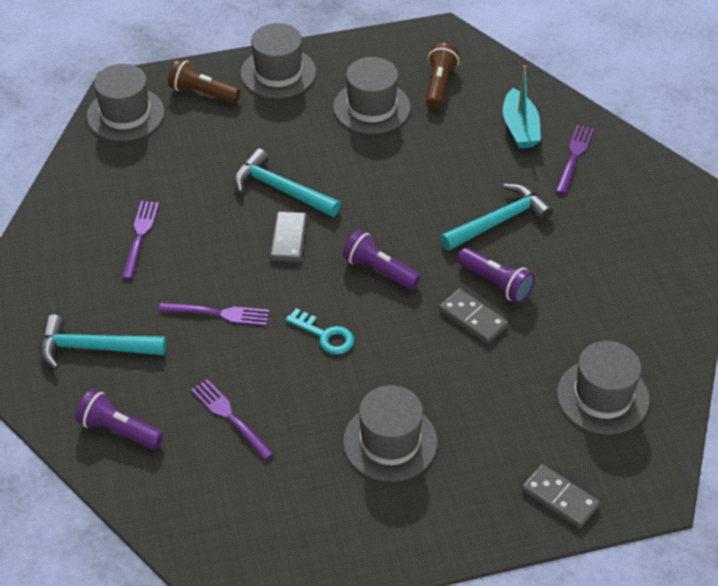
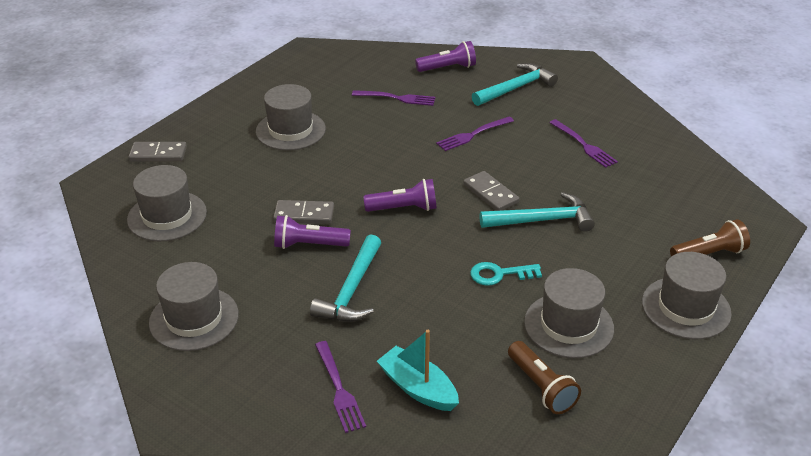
camera: 140 degrees right, 10 degrees down
(125, 114) = (728, 206): grey hat -> grey hat (194, 318)
(325, 335) = (393, 157): turquoise key -> turquoise key (499, 274)

